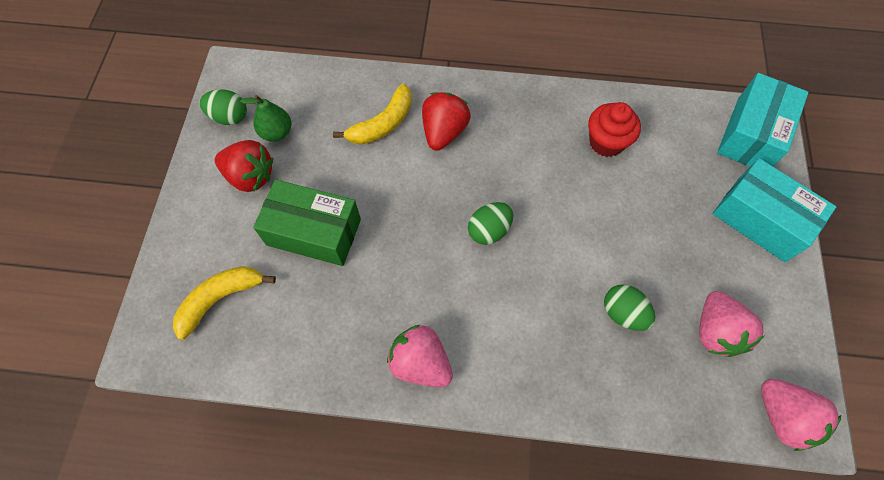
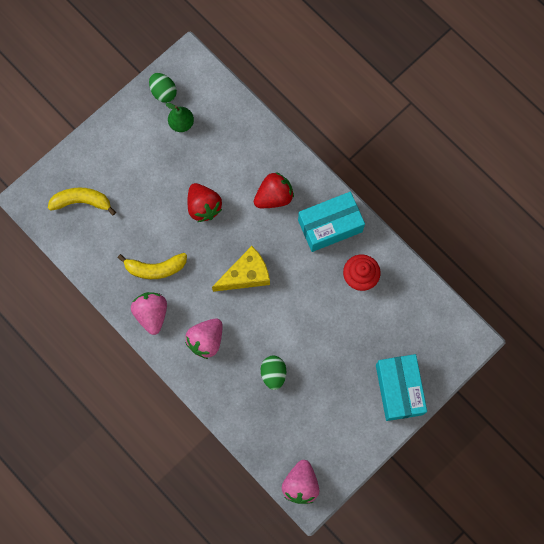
camera: 40 degrees right, 10 degrees up
(250, 176) = (147, 141): red strawberry -> red strawberry (203, 207)
(314, 232) = (155, 201): green box -> none
(383, 124) = (244, 164): yellow banana -> yellow banana (155, 268)
(489, 230) = (246, 275): green egg -> yellow cheese
(716, 331) = (311, 421): pink strawberry -> pink strawberry (206, 340)
(751, 134) = (450, 341): turquoise box -> turquoise box (330, 226)

